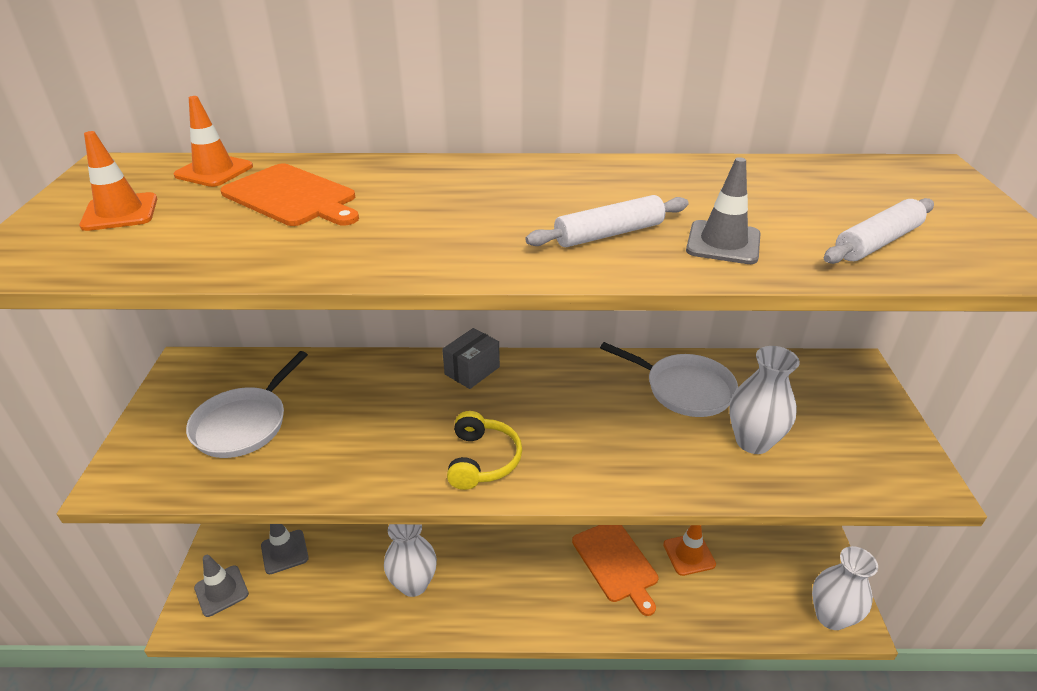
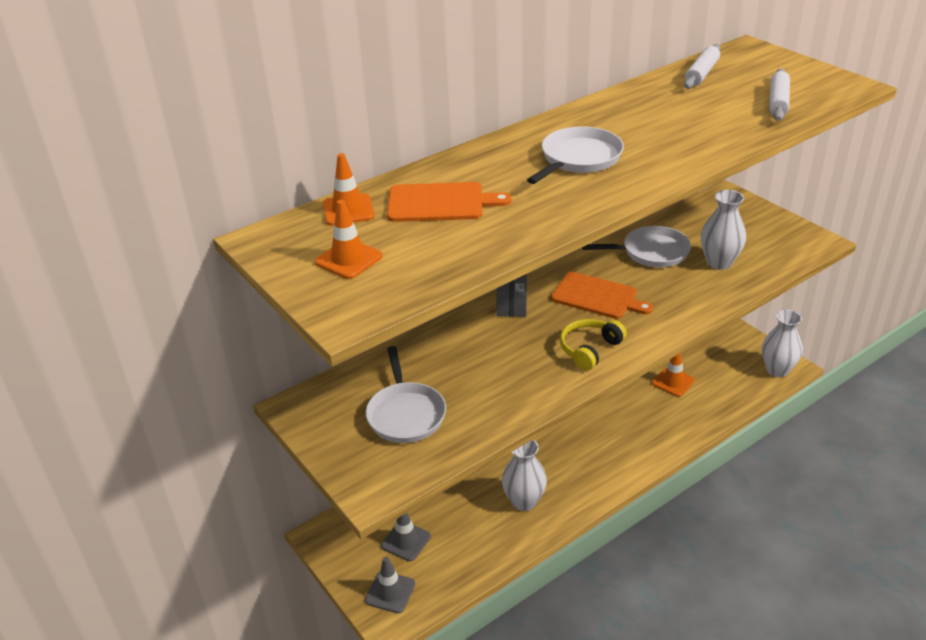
camera: 35 degrees left, 0 degrees up
(482, 460) = (589, 349): yellow headphones -> yellow headphones turned 105 degrees counterclockwise
(501, 210) = (578, 159): none -> white pan
(608, 234) = (655, 148): white rolling pin -> white rolling pin (701, 73)
(616, 563) = (636, 412): orange cutting board -> orange cutting board (597, 296)
(723, 243) = (714, 130): grey traffic cone -> none

